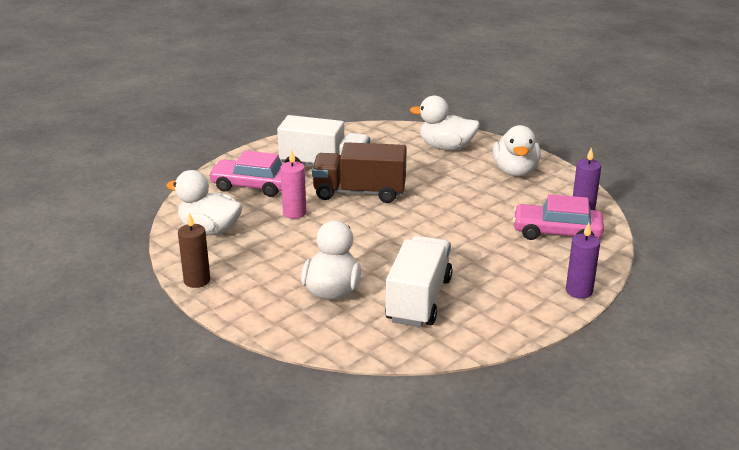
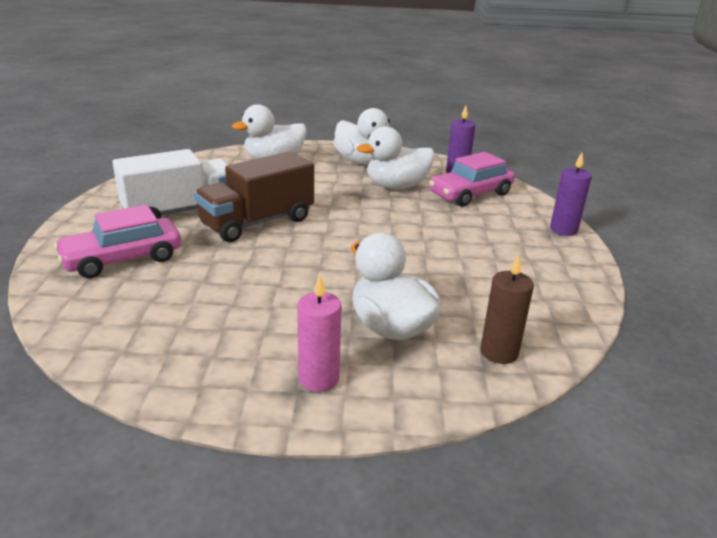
camera: 45 degrees left, 0 degrees up
(197, 280) = (216, 400): brown candle -> brown candle (499, 352)
(209, 230) = (139, 329): white duck -> white duck (396, 186)
(294, 213) = (219, 267): pink candle -> pink candle (319, 378)
(418, 300) = (477, 294): white truck -> none

